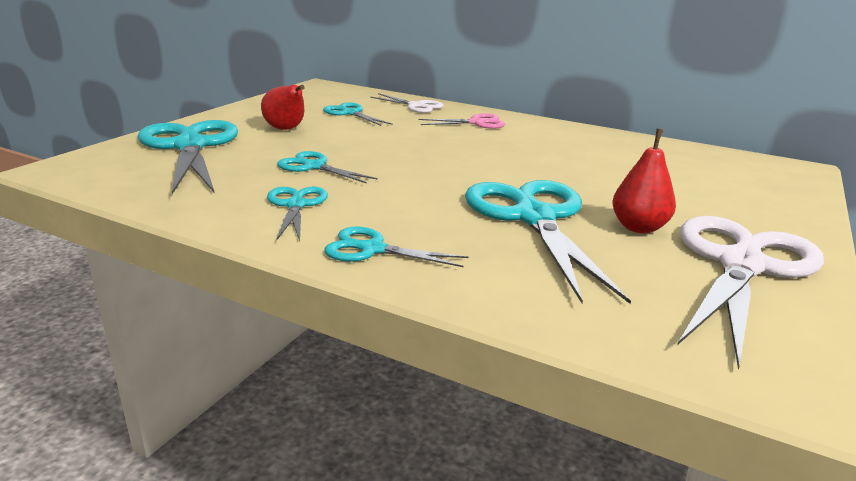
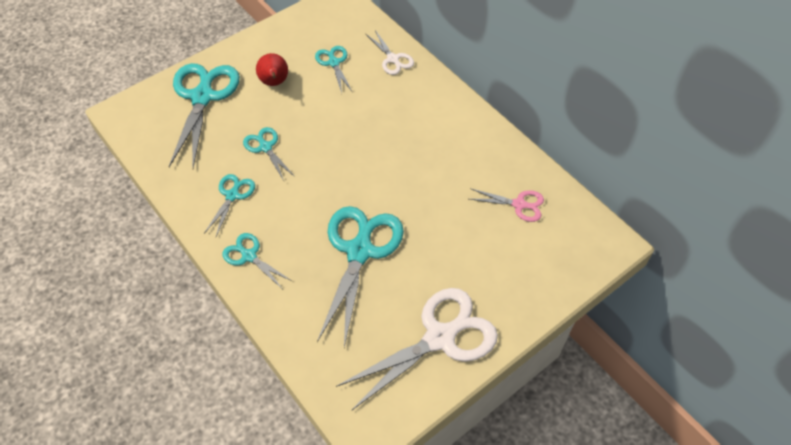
camera: 25 degrees right, 30 degrees up
(476, 123) = (420, 103): pink scissors -> pink scissors (519, 204)
(638, 227) = (415, 281): red pear -> none

